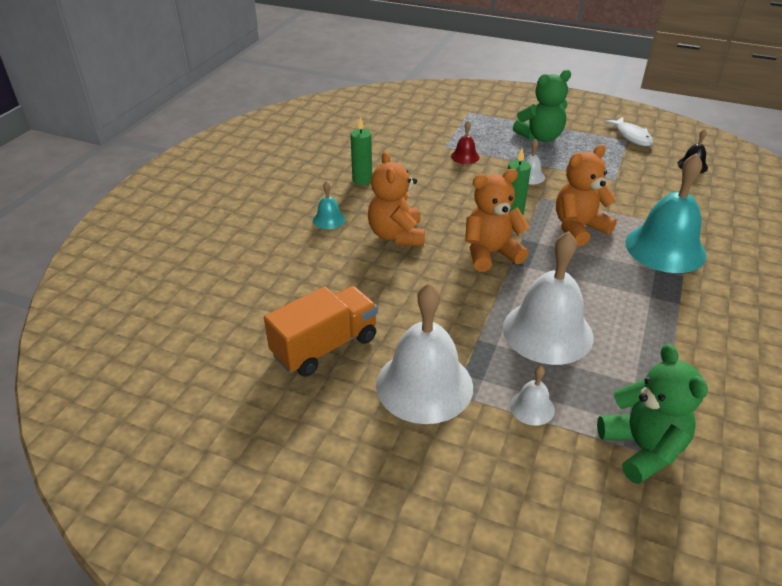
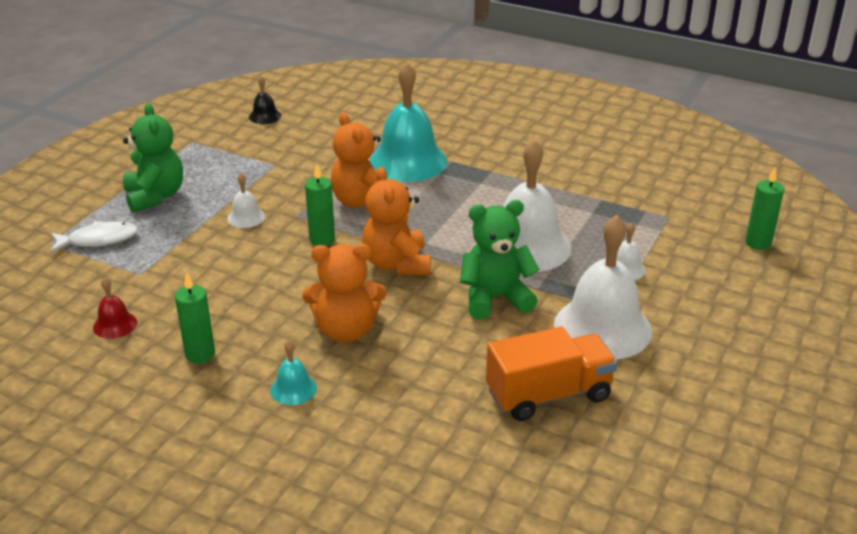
camera: 85 degrees left, 5 degrees down
(325, 346) = (548, 395): orange truck -> orange truck turned 105 degrees clockwise
(465, 156) = (176, 259): red bell -> red bell (115, 325)
(631, 137) = (186, 137): white fish -> white fish (99, 240)
(638, 553) = (758, 243): none -> green candle
(642, 448) = (663, 223): green teddy bear -> green teddy bear (495, 298)

